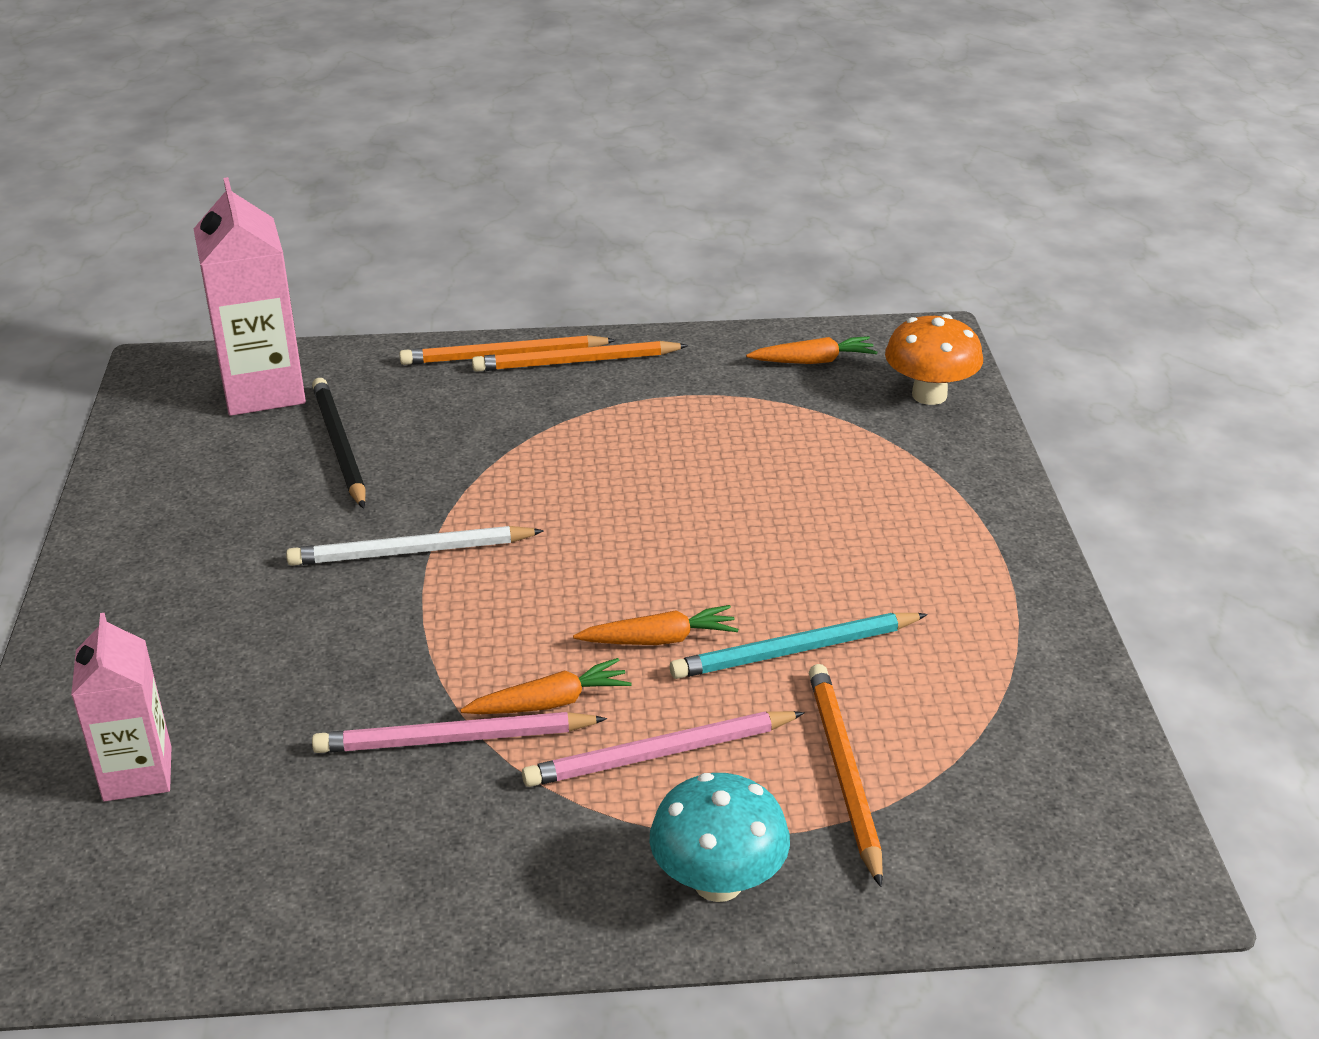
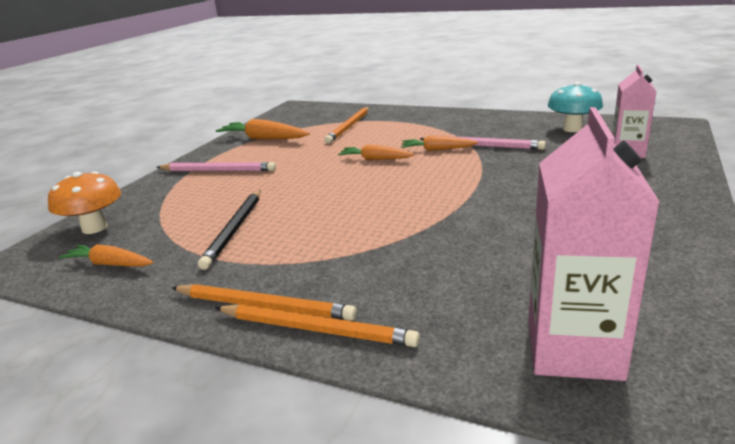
camera: 150 degrees left, 10 degrees down
(339, 446) = (504, 275): black pencil -> black pencil (235, 229)
(411, 552) = (474, 204): white pencil -> none
(660, 754) = (406, 135): pink pencil -> pink pencil (218, 171)
(718, 882) = (413, 115): turquoise mushroom -> turquoise mushroom (572, 129)
(795, 651) = (325, 150): turquoise pencil -> none
(996, 668) = (264, 139): none -> orange carrot

